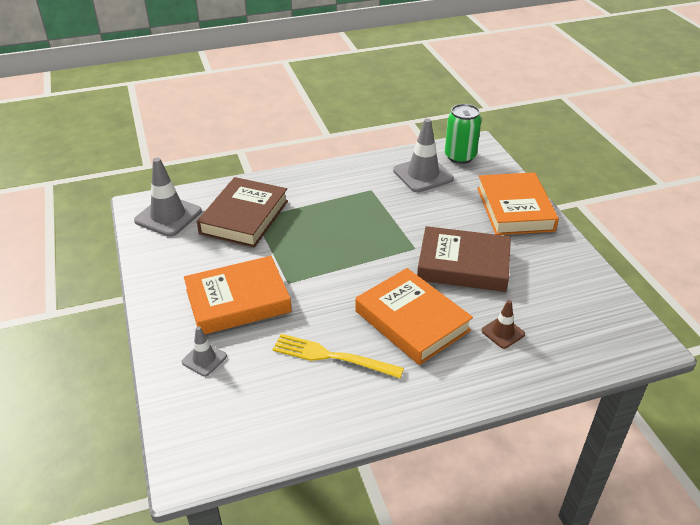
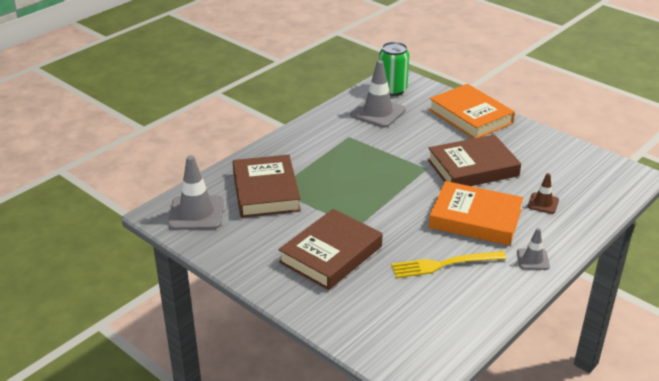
camera: 30 degrees left, 5 degrees down
(204, 359) = (350, 304): grey traffic cone -> grey traffic cone (533, 259)
(238, 301) = (331, 254): orange book -> brown book

